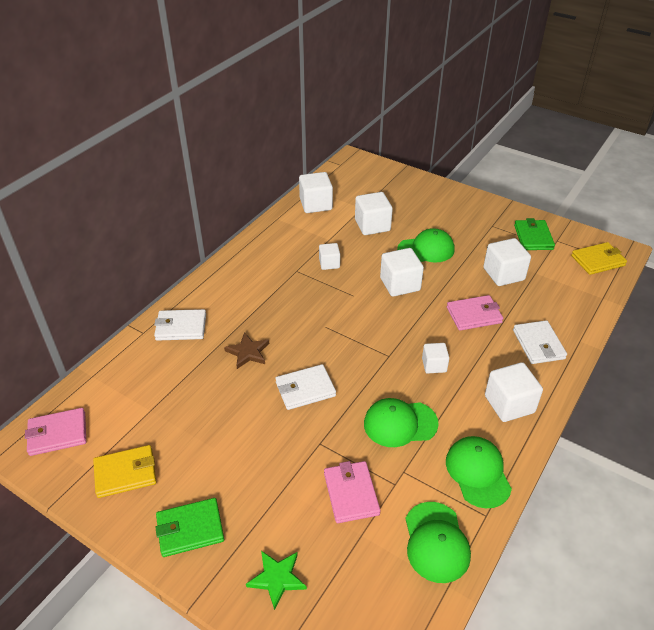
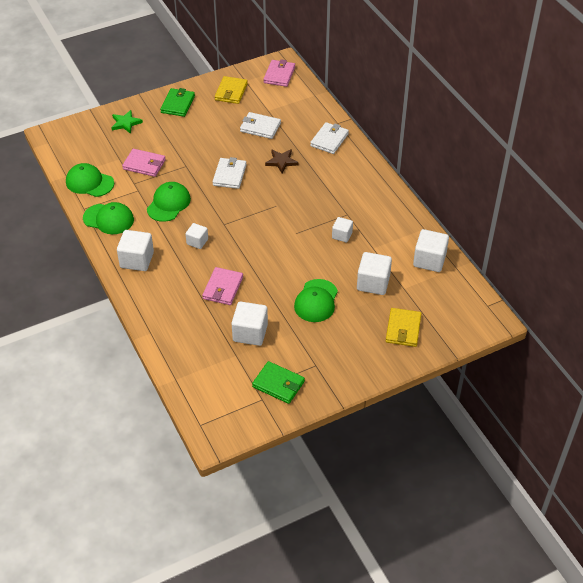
camera: 120 degrees right, 5 degrees up
(400, 284) = (287, 264): white cube -> none
(538, 344) = (167, 306): white wallet -> white wallet (260, 127)
(597, 261) = (215, 409): yellow wallet -> yellow wallet (403, 329)

